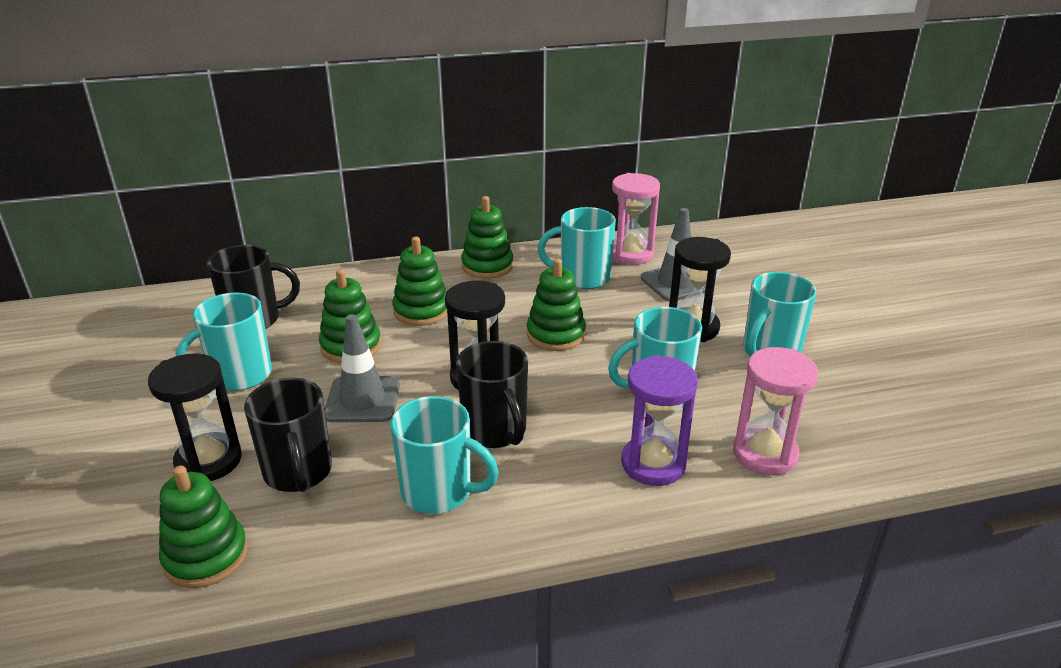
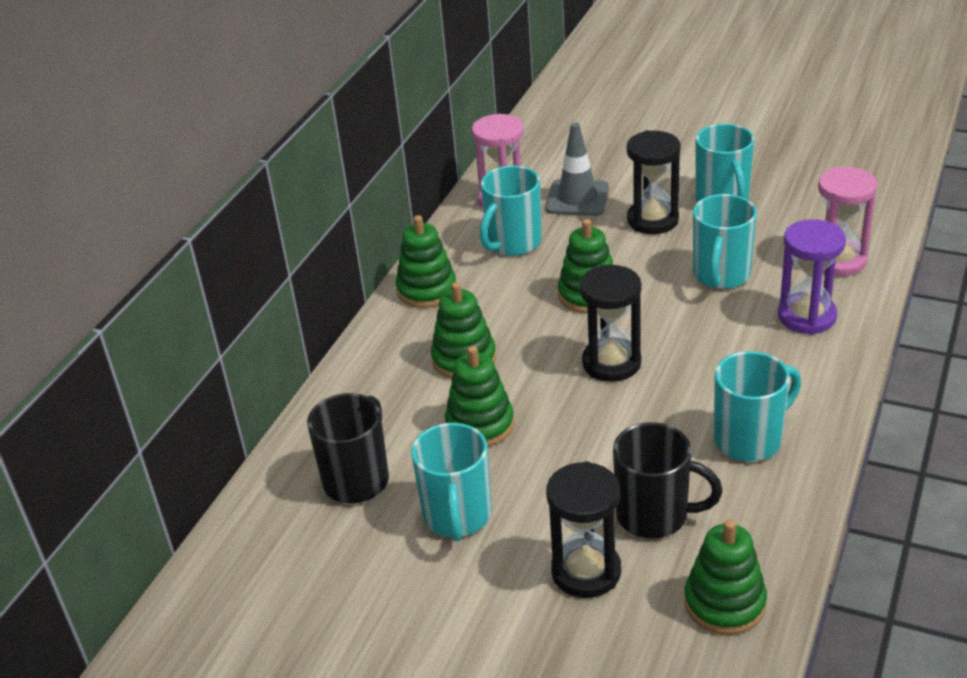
camera: 50 degrees left, 5 degrees up
(362, 400) = (579, 444): grey traffic cone -> none
(495, 431) = (696, 380): black mug -> none

